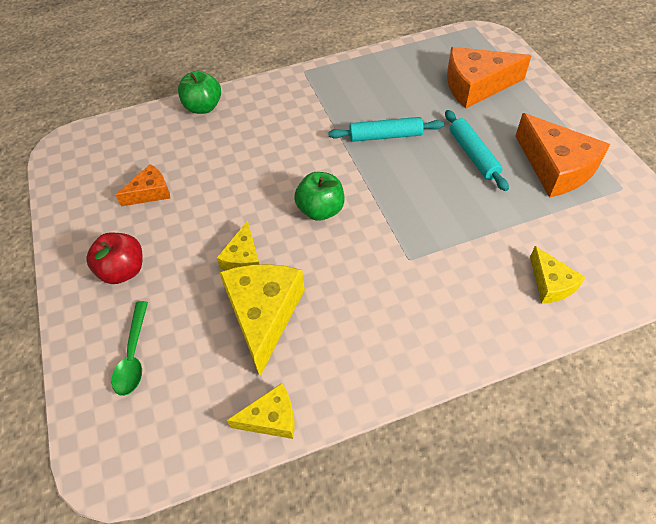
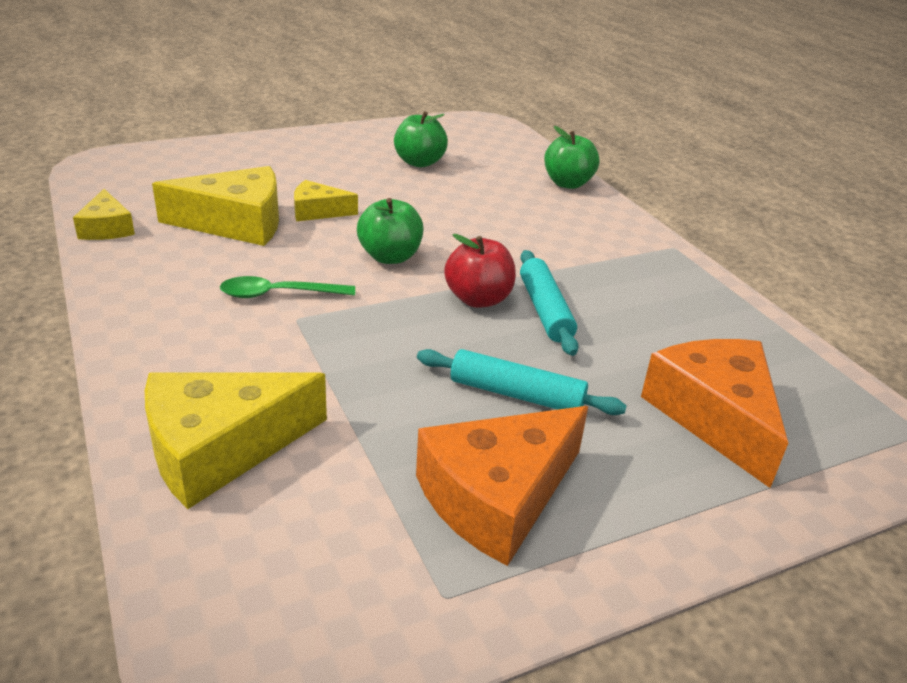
camera: 80 degrees right, 20 degrees down
(123, 271) = (312, 156): red apple -> red apple (478, 299)
(133, 356) = (209, 166): green spoon -> green spoon (278, 294)
(150, 192) = (419, 162): orange cheese -> green apple
(473, 155) = (516, 394): turquoise rolling pin -> turquoise rolling pin turned 45 degrees clockwise
(551, 283) = (220, 448): yellow cheese -> yellow cheese, size x1.82

